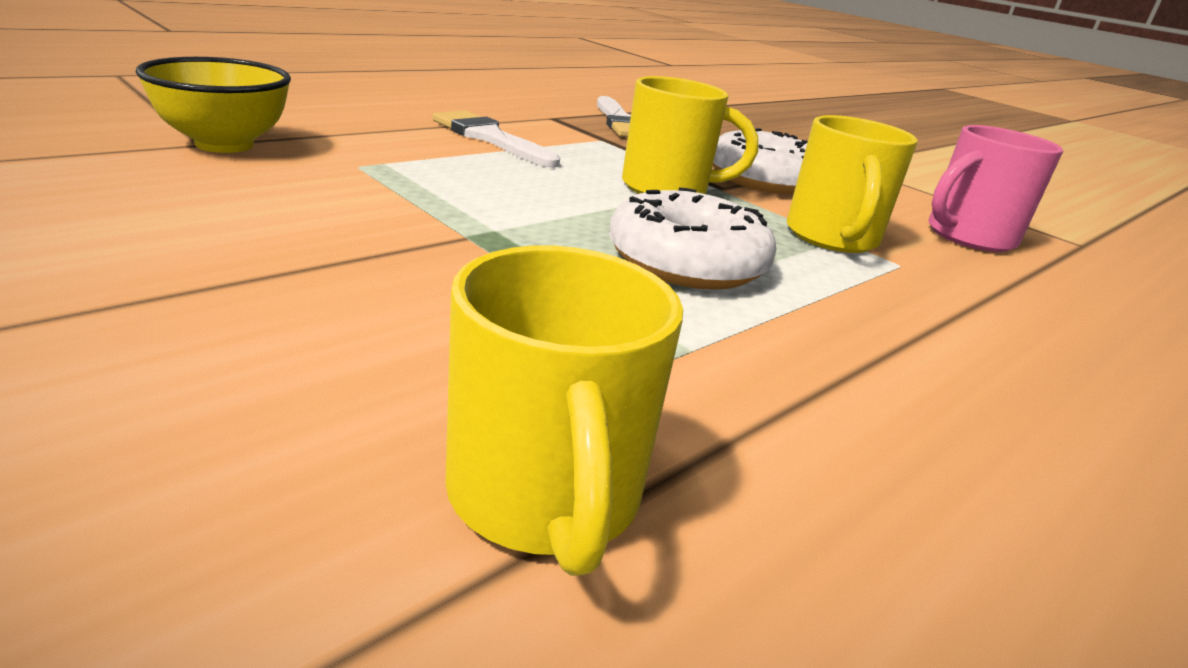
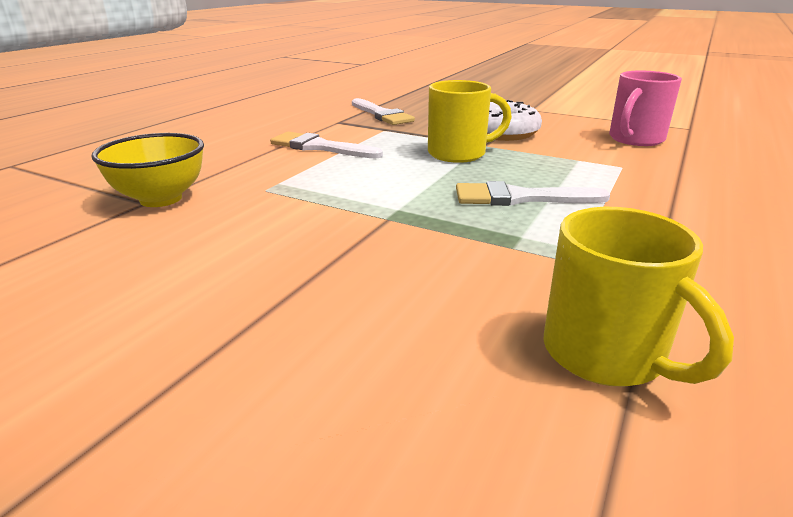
camera: 15 degrees left, 0 degrees up
(686, 262) = (520, 198): white donut -> white brush
(832, 238) = (574, 160): yellow mug -> none

